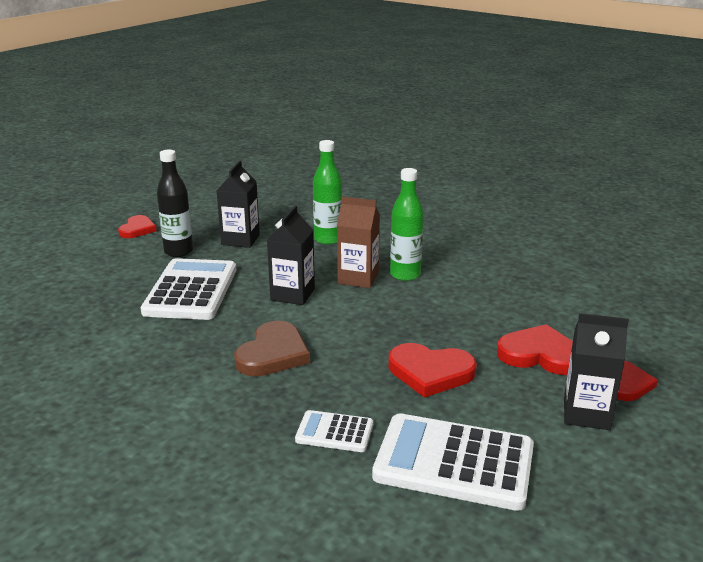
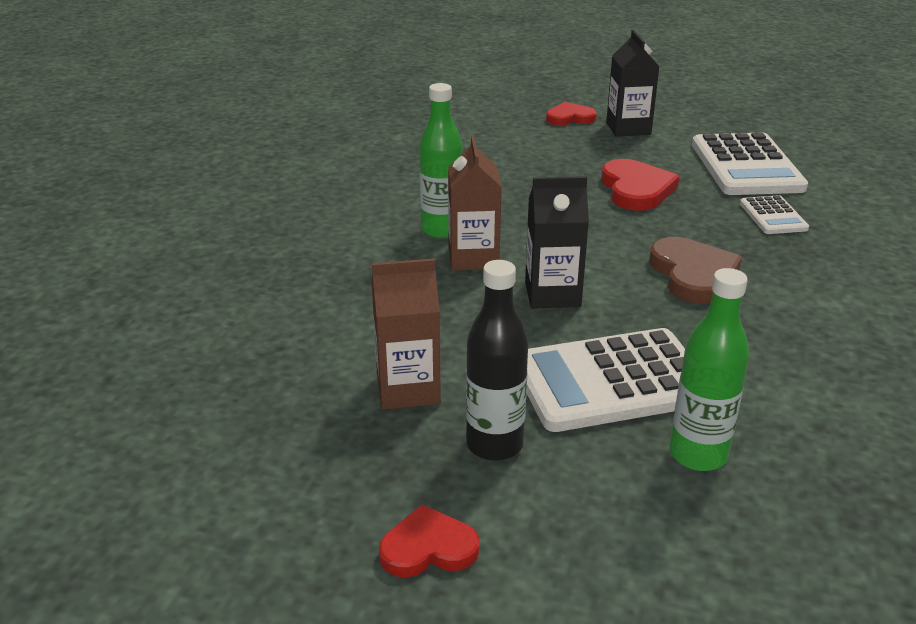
camera: 110 degrees left, 5 degrees up
(240, 240) = (408, 389): black carton -> brown carton
(273, 354) = (693, 274): brown heart -> brown heart turned 75 degrees clockwise
(328, 239) = (362, 305): green bottle -> green bottle (698, 455)
(540, 355) = (557, 148): red heart -> none

